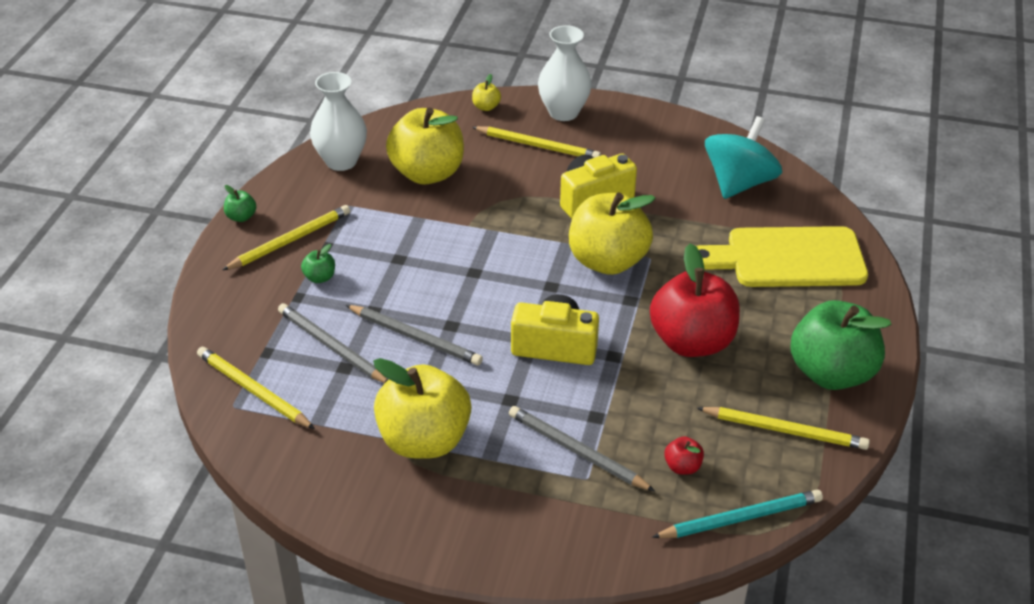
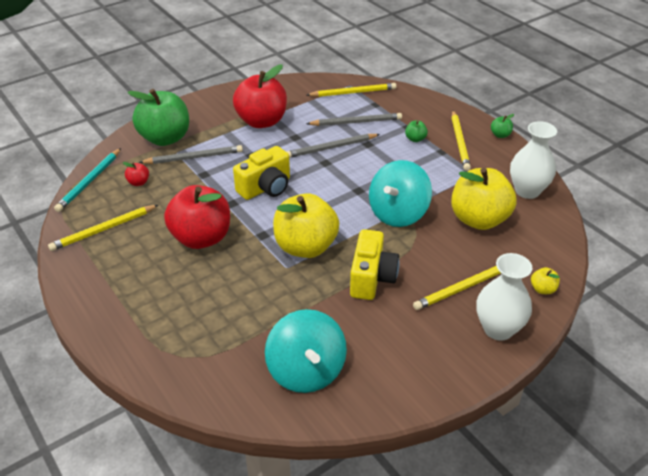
camera: 130 degrees right, 0 degrees up
(424, 440) = (261, 121): yellow apple -> red apple
(480, 227) = (398, 213): none -> turquoise spinning top
(787, 258) = (205, 333): yellow cutting board -> none
(831, 373) = (105, 276): green apple -> green apple (165, 138)

